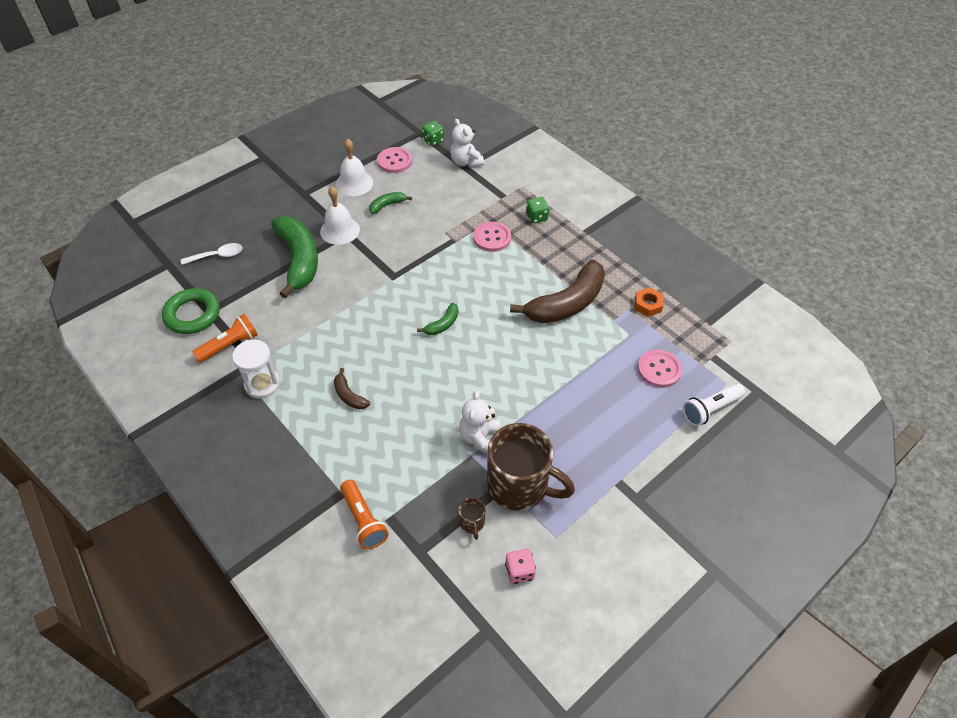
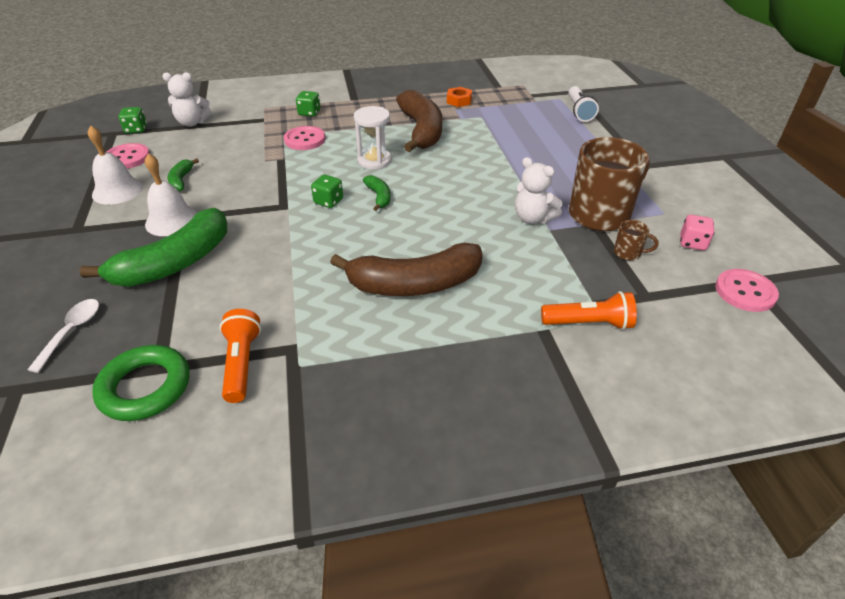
camera: 60 degrees left, 10 degrees down
(262, 384) = (335, 350): white hourglass -> white hourglass (374, 161)
(299, 260) = (175, 263): green banana -> green banana turned 120 degrees clockwise
(349, 395) = (414, 284): brown banana -> brown banana, size x2.22
(416, 298) = (328, 201): none -> green dice
(659, 369) = (526, 117): pink button -> pink button (745, 292)

